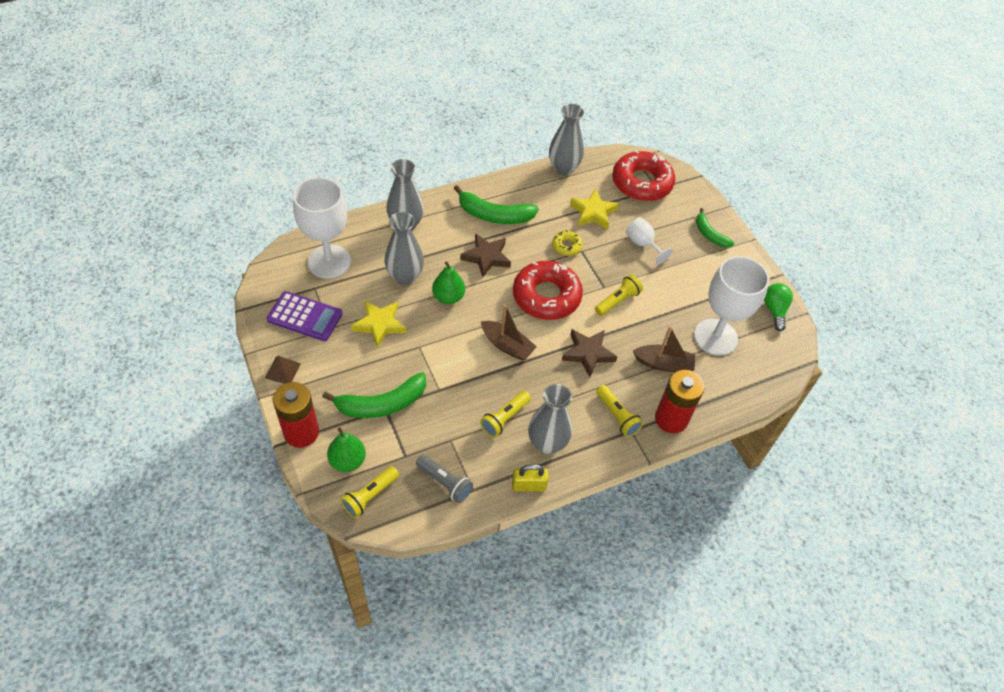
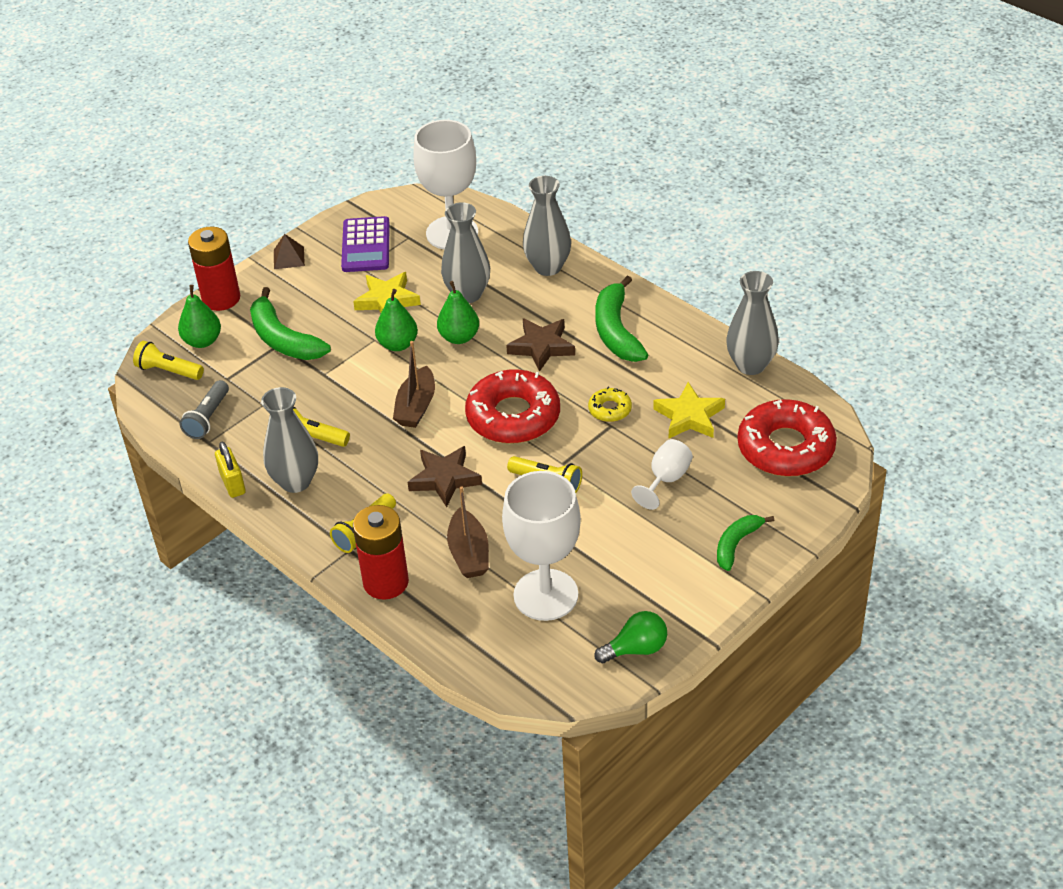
camera: 75 degrees right, 10 degrees down
(434, 334) = (398, 344): none -> green pear

